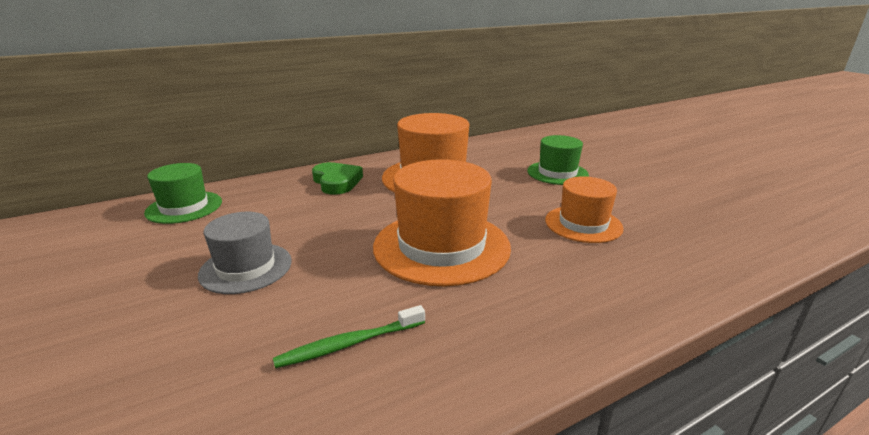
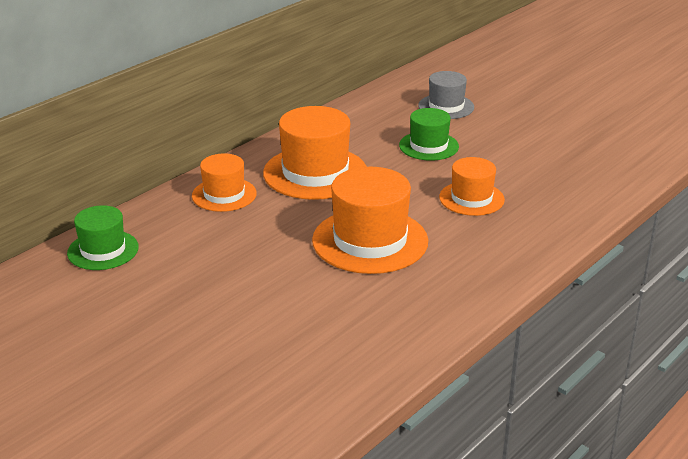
camera: 20 degrees left, 5 degrees up
(246, 267) = (228, 290): grey hat -> grey hat (446, 106)
(336, 182) = (224, 195): green heart -> orange hat
(349, 344) = (355, 321): green toothbrush -> none

